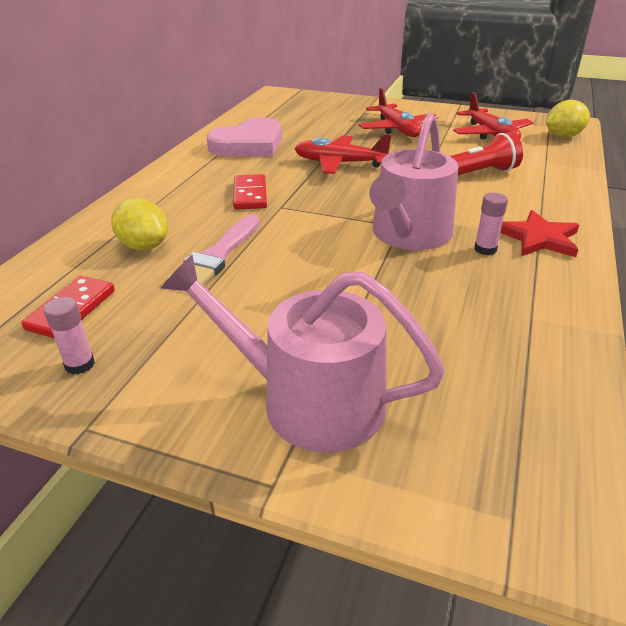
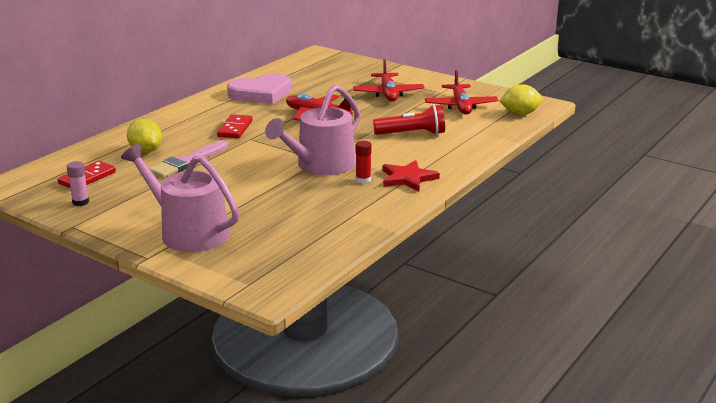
camera: 15 degrees right, 10 degrees down
(485, 249) = (363, 180): pink glue stick -> red glue stick

